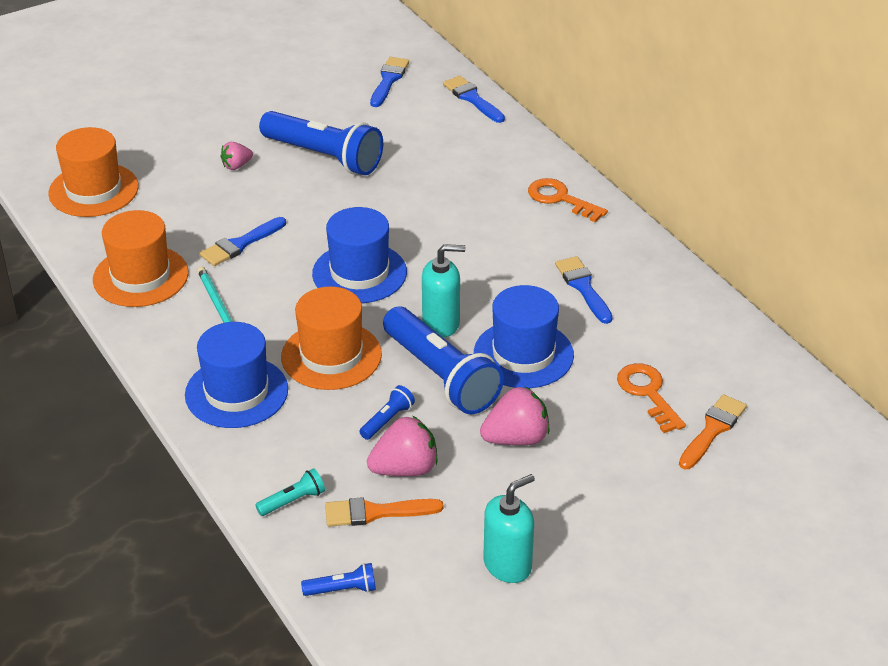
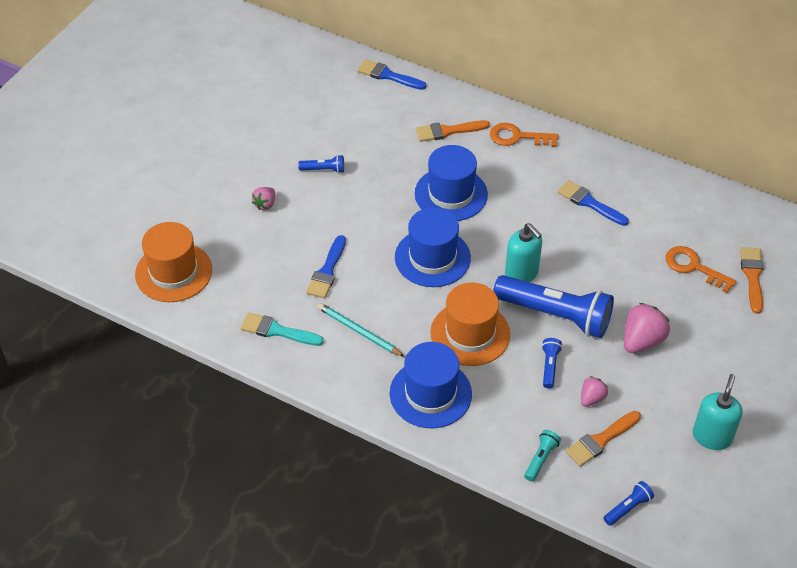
camera: 30 degrees left, 10 degrees up
(140, 276) = (277, 331): orange hat -> turquoise brush
(324, 157) = (324, 170): blue flashlight -> blue flashlight, size x0.42
(388, 80) = (314, 83): blue brush -> none
(405, 469) = (591, 398): pink strawberry -> pink strawberry, size x0.58
(441, 323) = (521, 274): turquoise soap dispenser -> turquoise soap dispenser turned 90 degrees clockwise
(488, 168) = (448, 131): none -> orange brush
(523, 354) = (594, 273): blue hat -> blue hat (451, 194)

